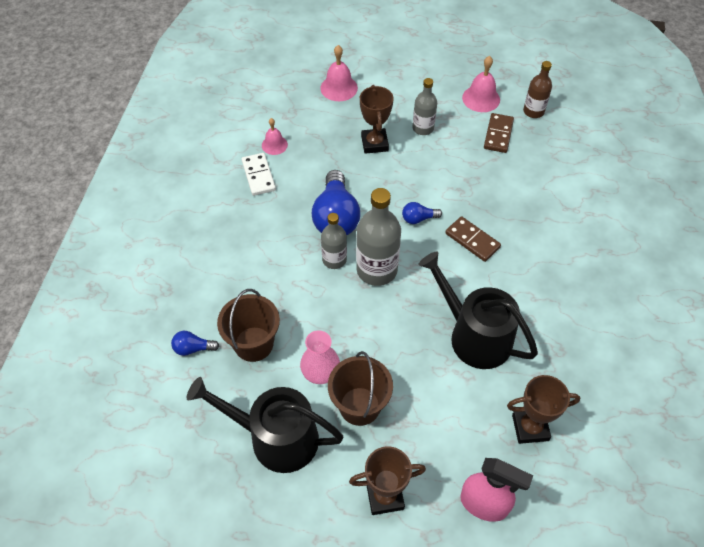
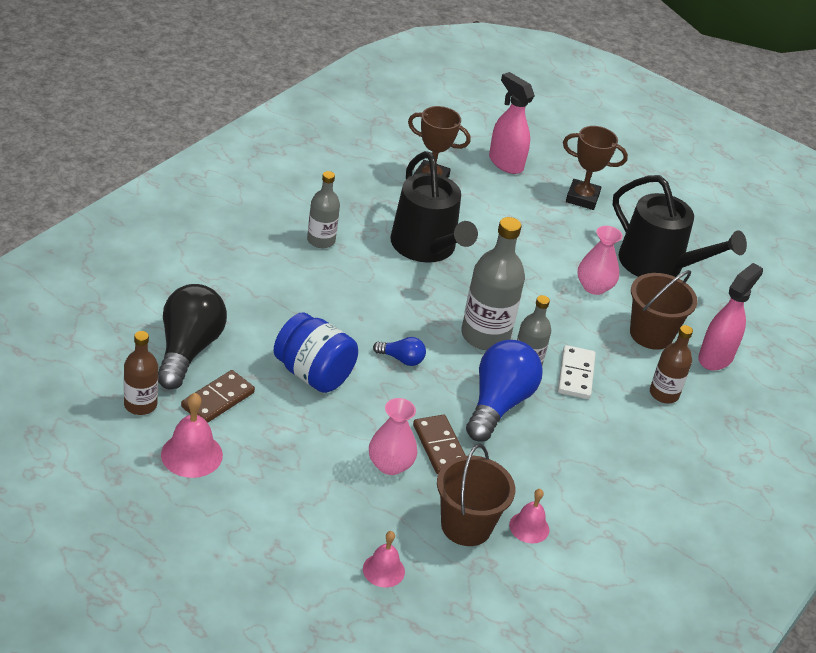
camera: 160 degrees left, 15 degrees down
(193, 348) = (715, 357): blue light bulb -> pink spray bottle
(224, 287) = (664, 394): none -> brown bottle
(258, 175) = (570, 495): white domino -> white domino (575, 374)
(339, 88) = (383, 570): pink bell -> pink bell, size x0.66
(359, 406) = (570, 251): brown bucket -> brown bucket (466, 526)
(374, 143) = (390, 465): brown trophy -> pink vase
(423, 128) = (309, 453): grey bottle -> grey bottle (321, 240)
(462, 178) = (313, 374): none -> blue jar
(472, 240) = (358, 314): brown domino -> brown domino (440, 447)
(545, 157) = (188, 350): none -> black light bulb

